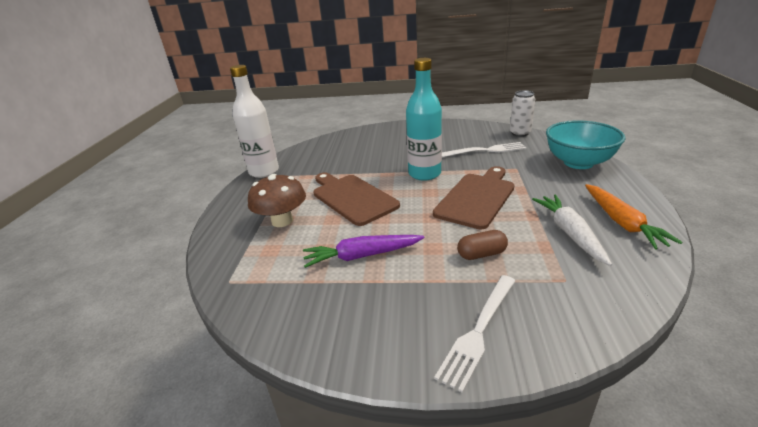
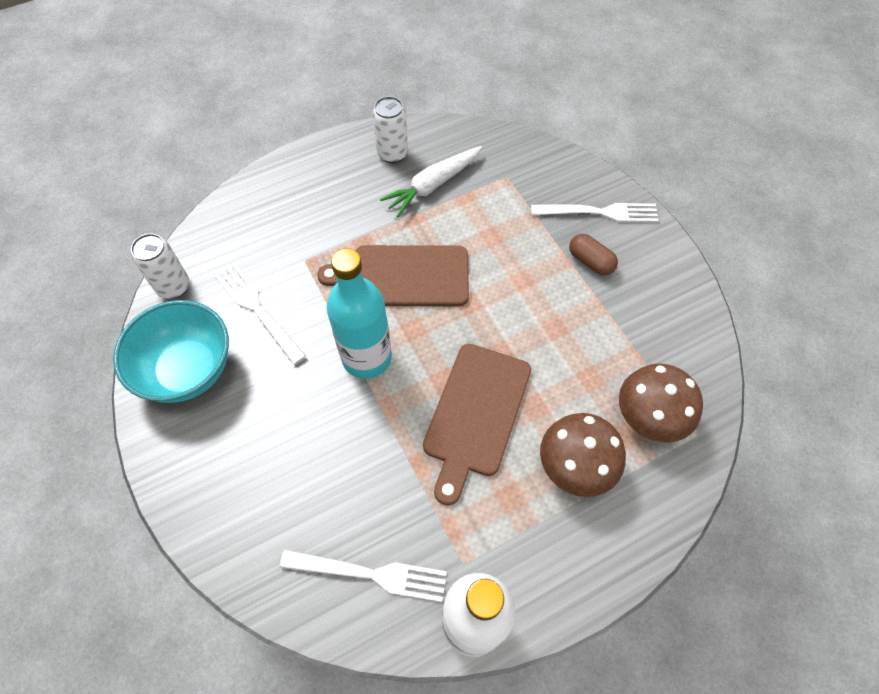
camera: 125 degrees left, 30 degrees up
(267, 264) = (649, 417): none -> brown mushroom
(315, 155) = (371, 574): none -> white fork
(362, 256) = (576, 334): purple carrot -> none
(481, 254) = (507, 239): brown capsule -> brown capsule (590, 261)
(578, 163) = (264, 203): turquoise bowl -> turquoise bowl (188, 370)
(622, 222) = (392, 154): orange carrot -> white can

